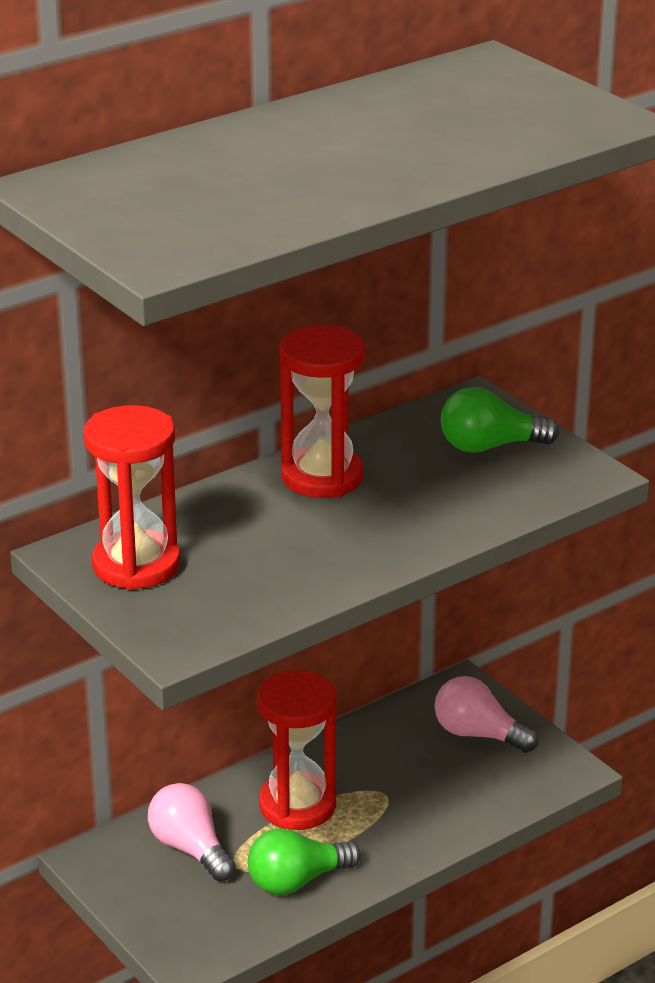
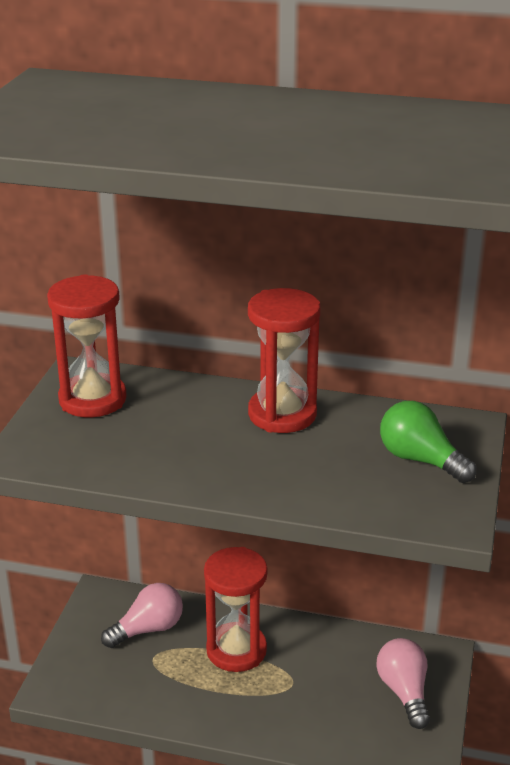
camera: 50 degrees right, 0 degrees up
(190, 848) = (148, 629): pink light bulb -> pink light bulb turned 45 degrees clockwise
(297, 881) = (167, 693): green light bulb -> none

